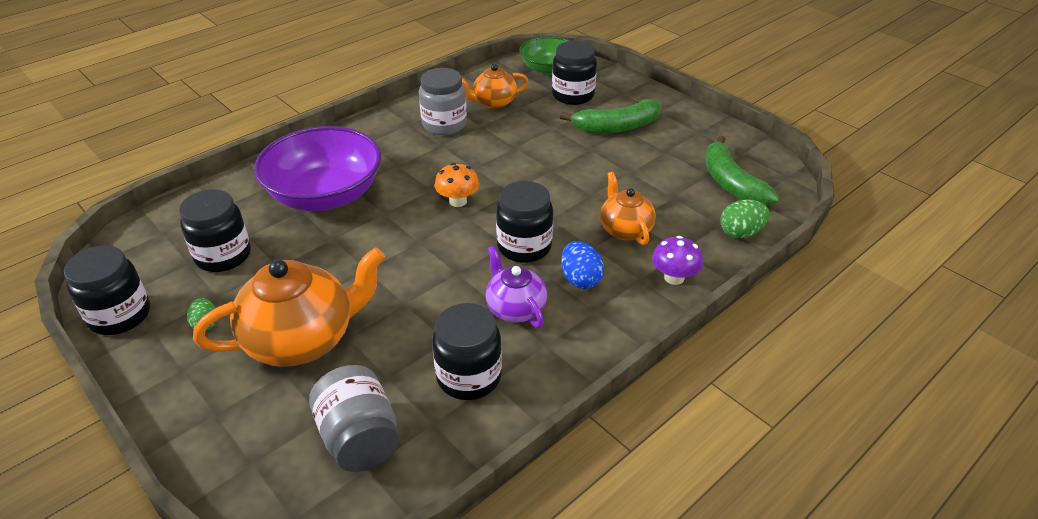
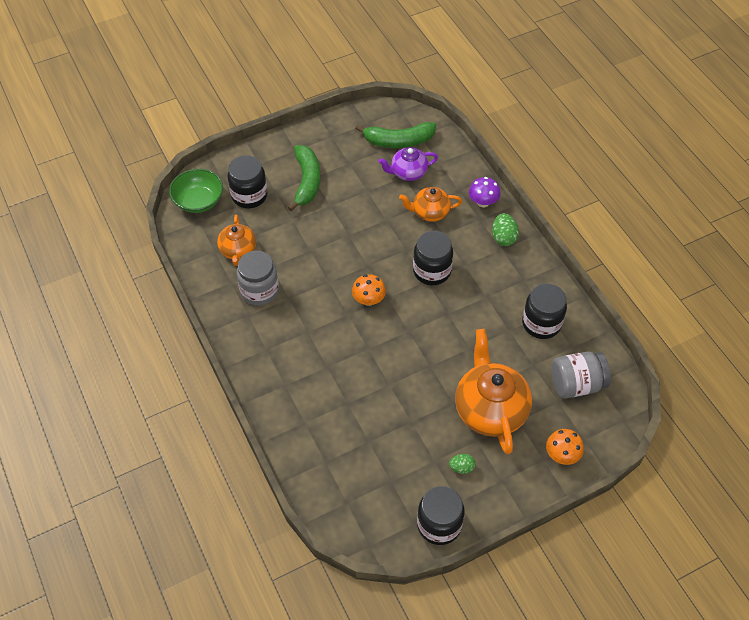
camera: 75 degrees left, 15 degrees up
(223, 256) = (389, 458): black jar -> none
(223, 436) = (562, 455): none -> orange mushroom
(325, 195) = (332, 385): purple bowl -> none
(515, 308) = (489, 289): purple teapot -> purple teapot (408, 172)
(580, 279) = (472, 249): blue egg -> none
(741, 233) = (451, 155): green egg -> green egg (503, 237)

